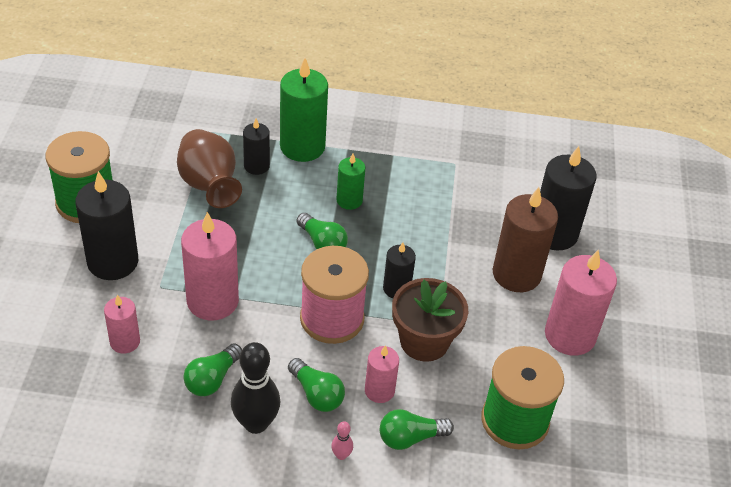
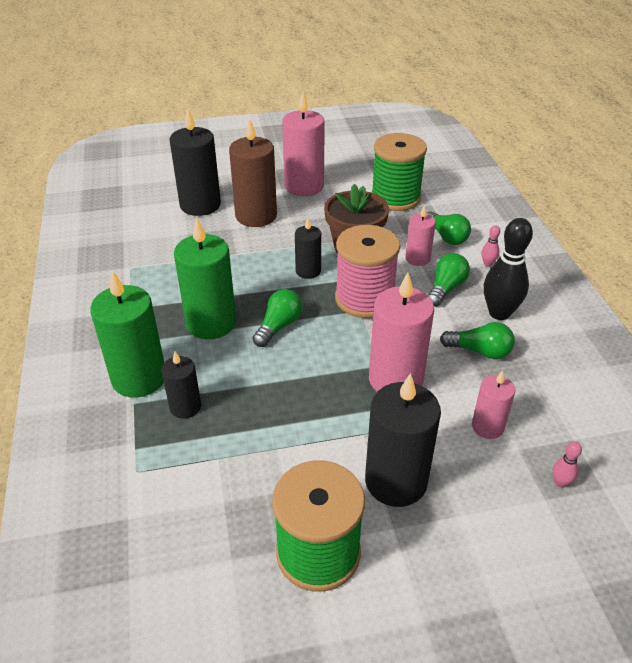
camera: 105 degrees left, 5 degrees down
(43, 362) = (560, 482): none -> pink bowling pin
(209, 186) = (235, 437): brown vase -> none
(349, 200) = (211, 323): green candle -> green candle, size x1.80

